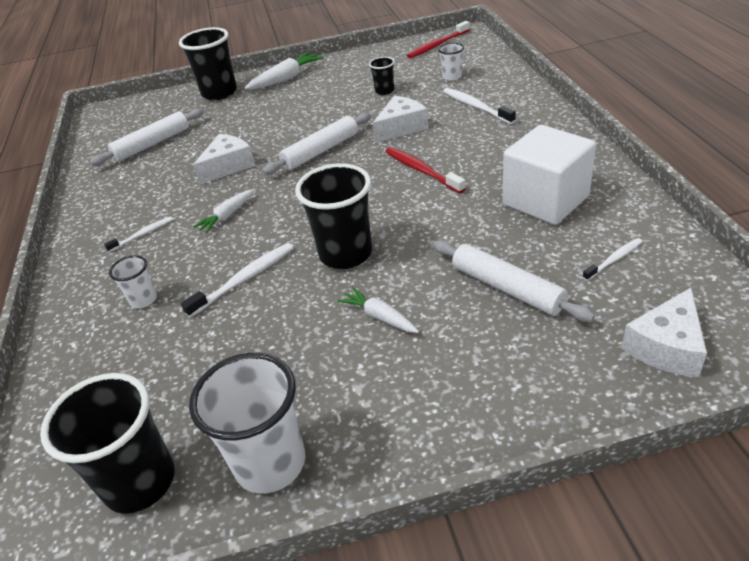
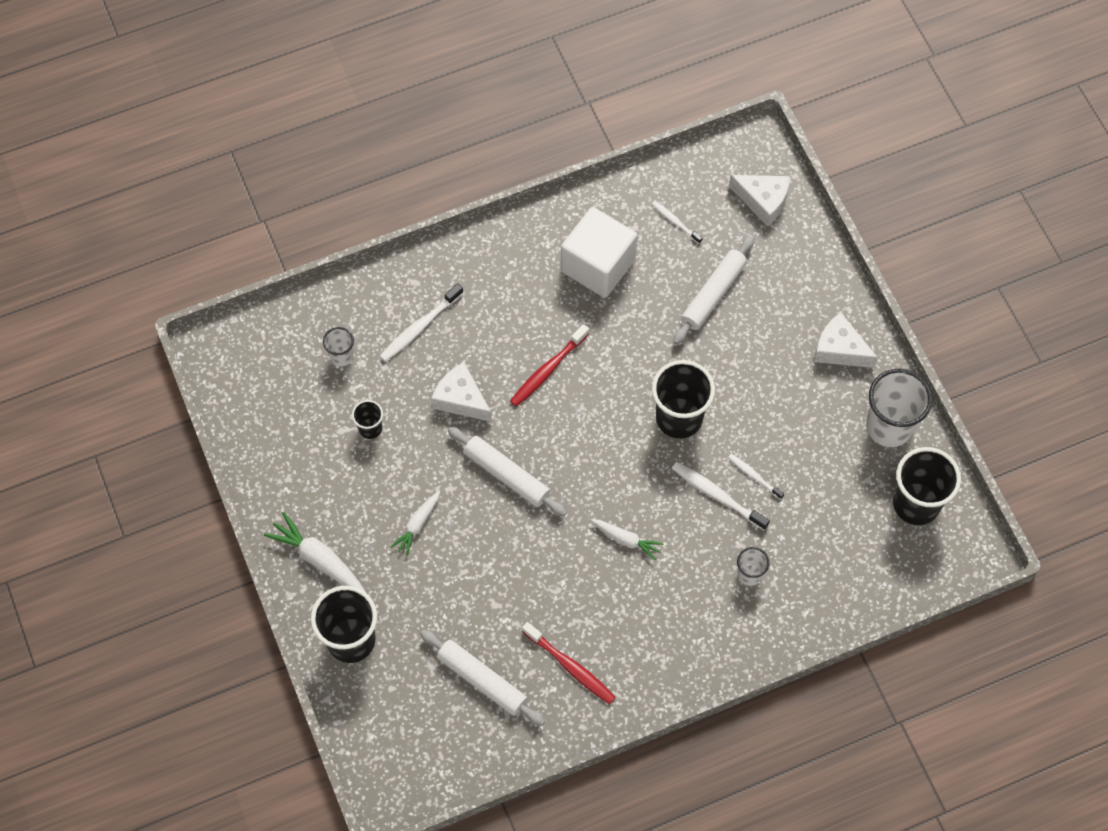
camera: 105 degrees left, 25 degrees up
(142, 234) = (659, 615): white toothbrush -> white toothbrush (754, 476)
(228, 166) = (535, 568): white cheese -> white cheese (839, 349)
(379, 317) = (752, 380): white carrot -> white carrot (417, 525)
(437, 45) = (243, 380): red toothbrush -> red toothbrush (570, 667)

